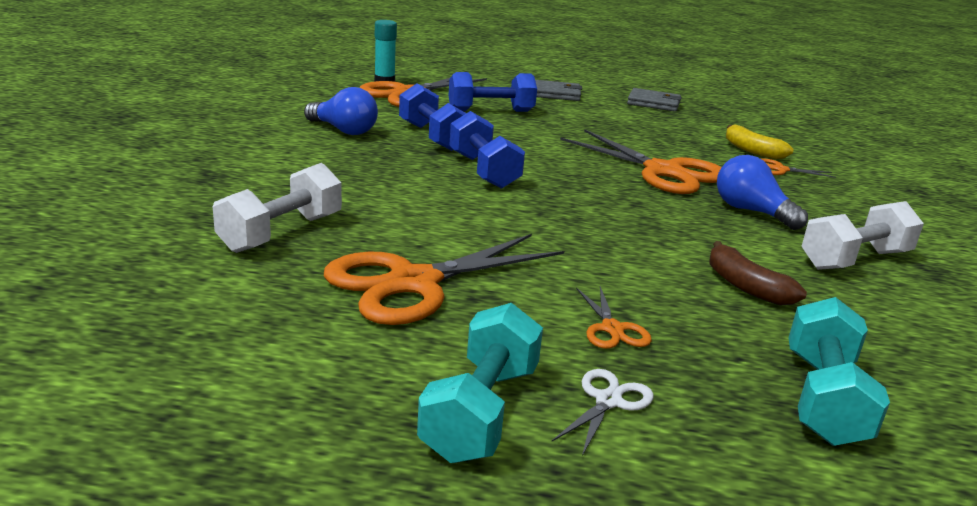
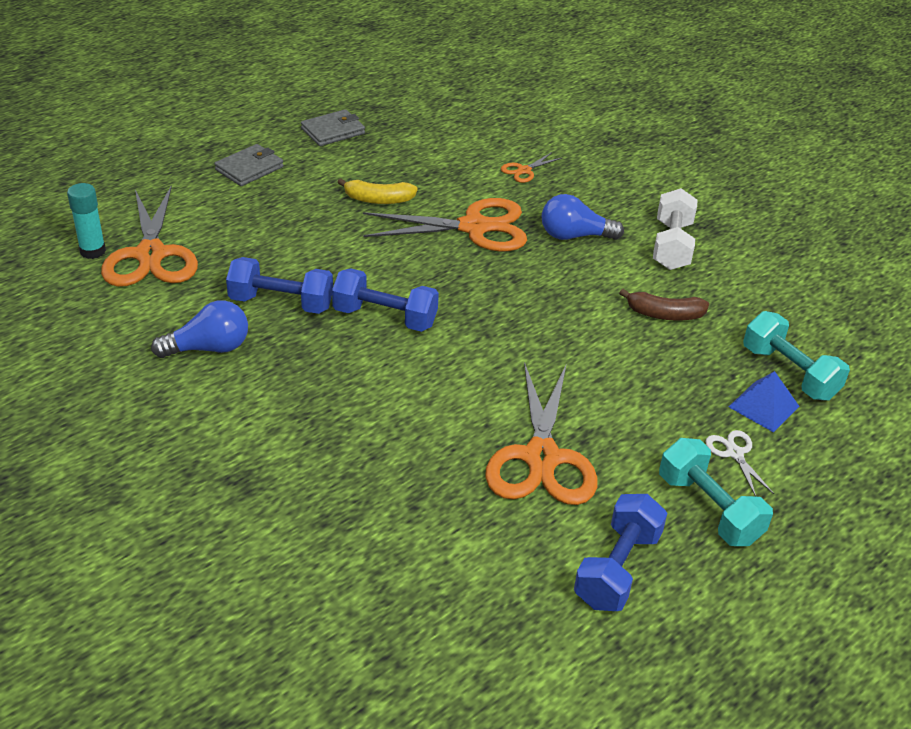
camera: 50 degrees left, 15 degrees up
(281, 233) = (404, 487): white dumbbell -> none
(490, 111) = (252, 233): blue dumbbell -> blue dumbbell (617, 569)
(612, 329) = (667, 404): orange scissors -> none
(728, 397) = (763, 406): none -> blue pyramid
(751, 150) = (479, 157): yellow banana -> yellow banana (378, 200)

